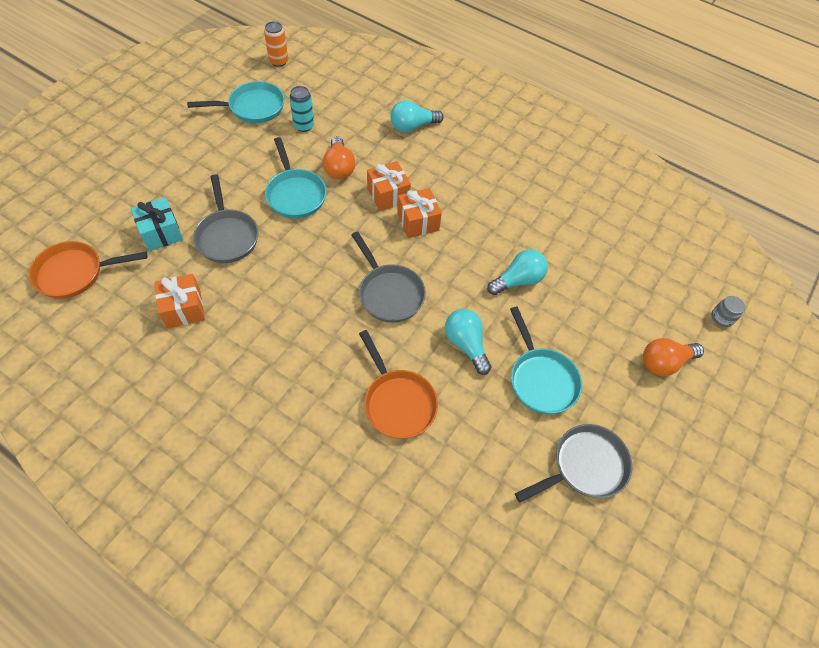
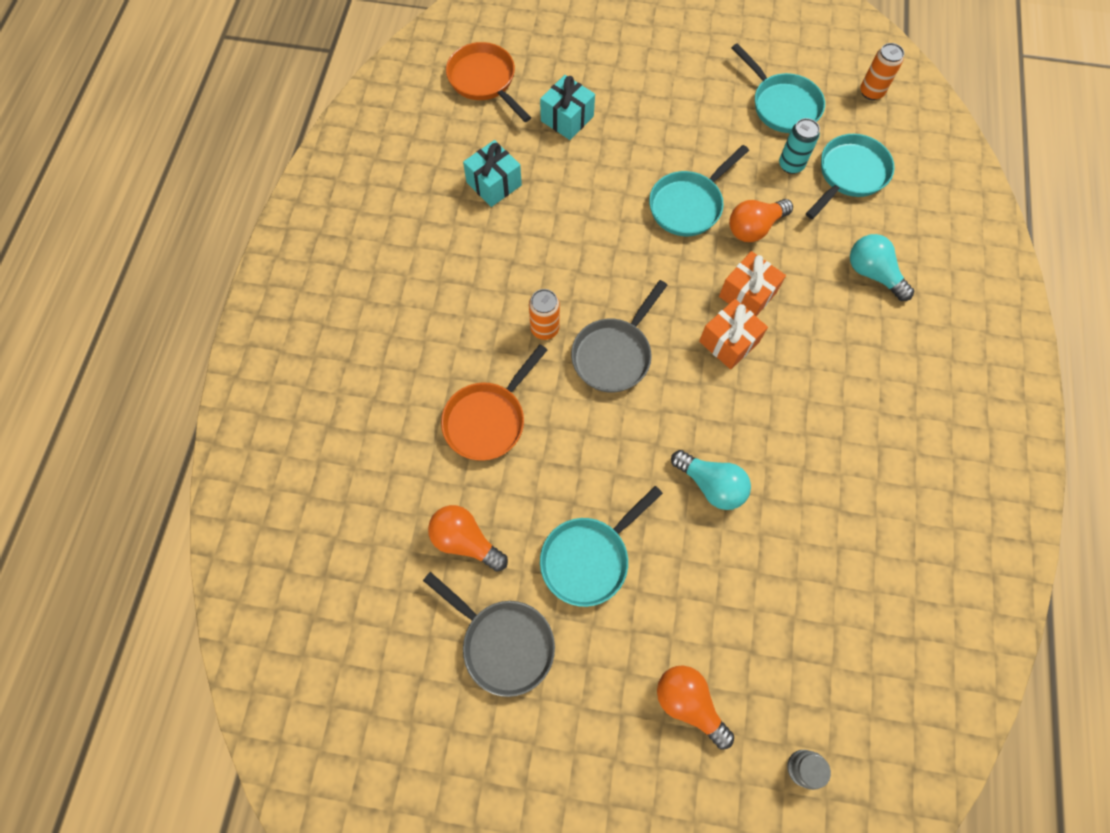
camera: 70 degrees right, 10 degrees up
(184, 309) = (494, 184): orange gift -> turquoise gift
(227, 236) = (596, 173): grey pan -> none
(333, 102) = (849, 174): none -> turquoise pan
(341, 329) = (544, 328): none -> orange can
(466, 344) = (591, 460): turquoise light bulb -> none
(492, 461) = (465, 541): none -> orange light bulb

